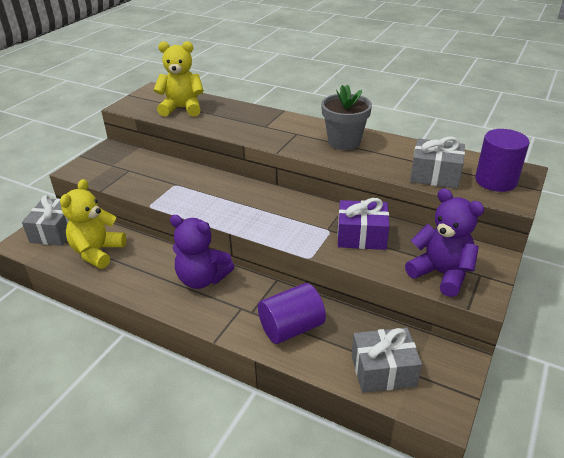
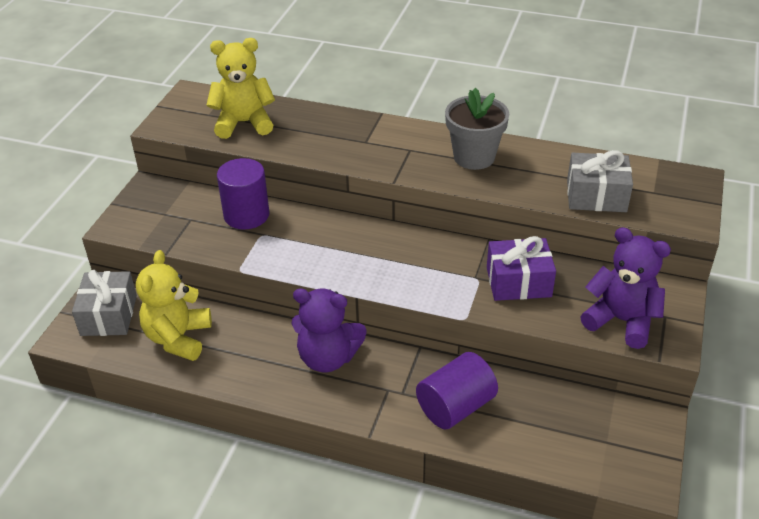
camera: 10 degrees left, 5 degrees up
(383, 370) = (573, 443): grey gift -> none
(495, 181) = (668, 196): purple cylinder -> purple cylinder (246, 215)

